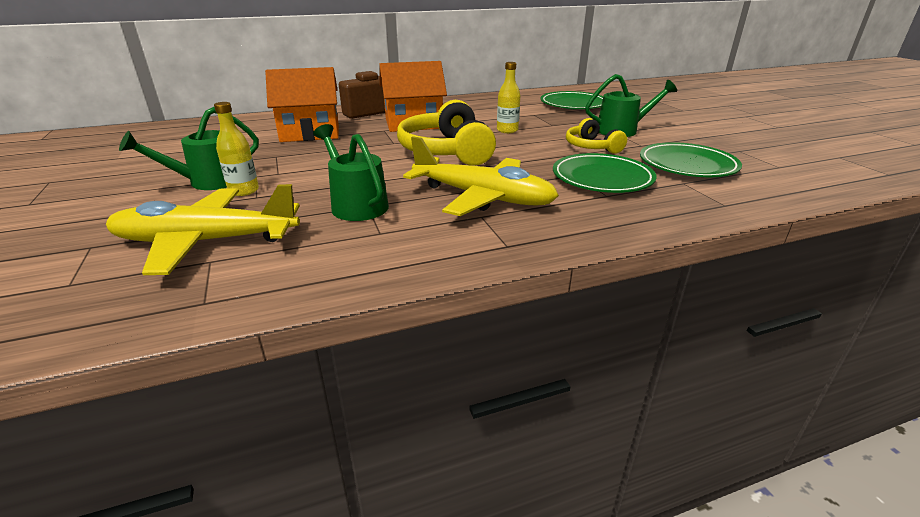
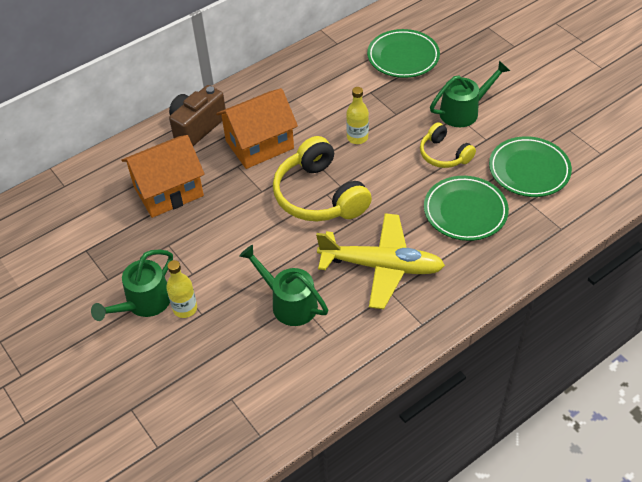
camera: 15 degrees left, 20 degrees up
(206, 241) = (210, 380): yellow plane -> none

